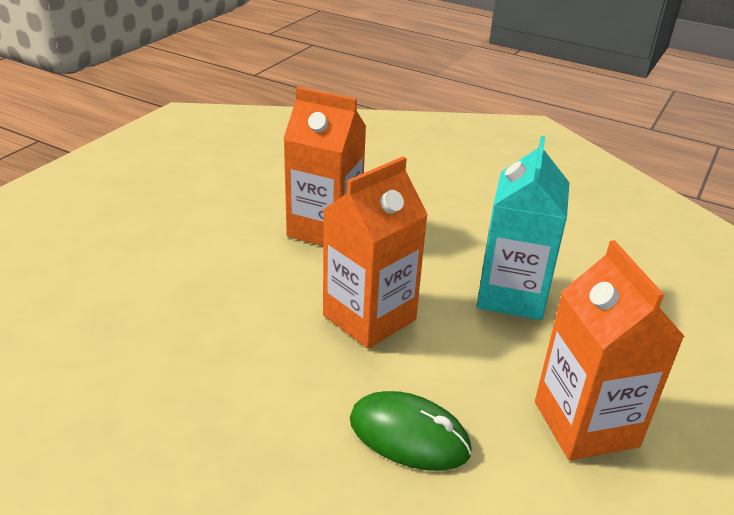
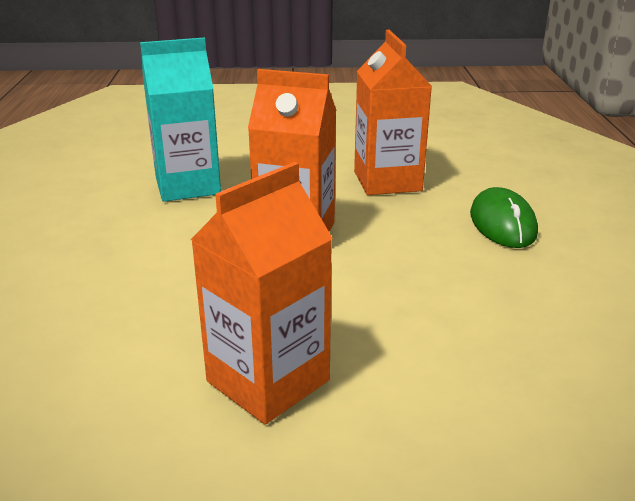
camera: 60 degrees right, 5 degrees down
(409, 435) = (170, 291): green mouse -> green mouse (502, 223)
(512, 295) = (420, 290): turquoise carton -> turquoise carton (187, 186)

